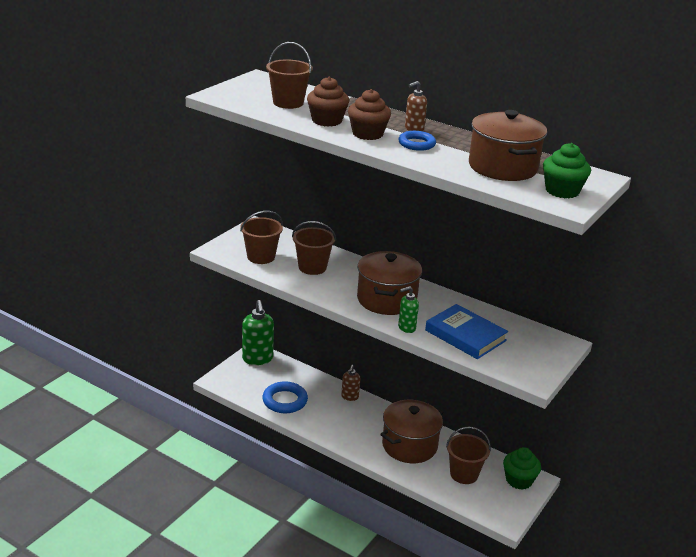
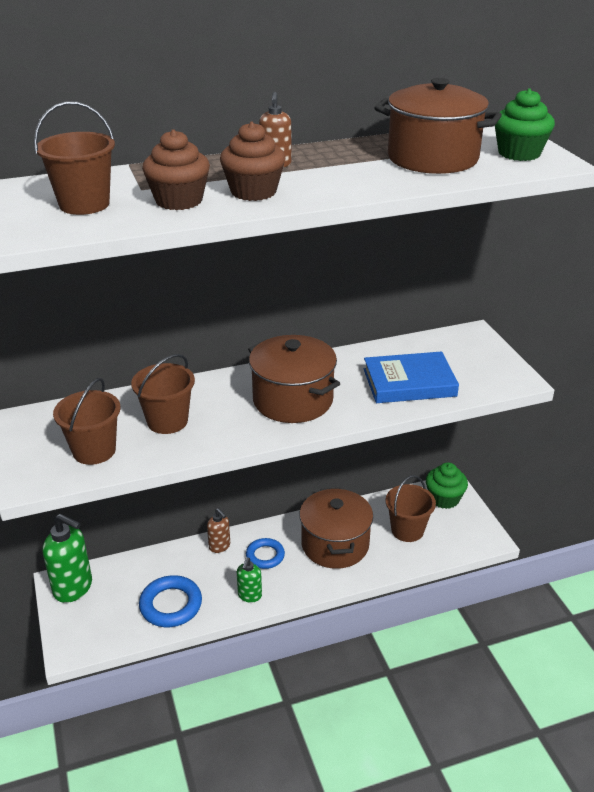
camera: 50 degrees left, 5 degrees up
(406, 328) = (359, 413): green soap dispenser -> green soap dispenser (249, 596)
(416, 144) = (318, 176): blue ring -> blue ring (265, 556)

